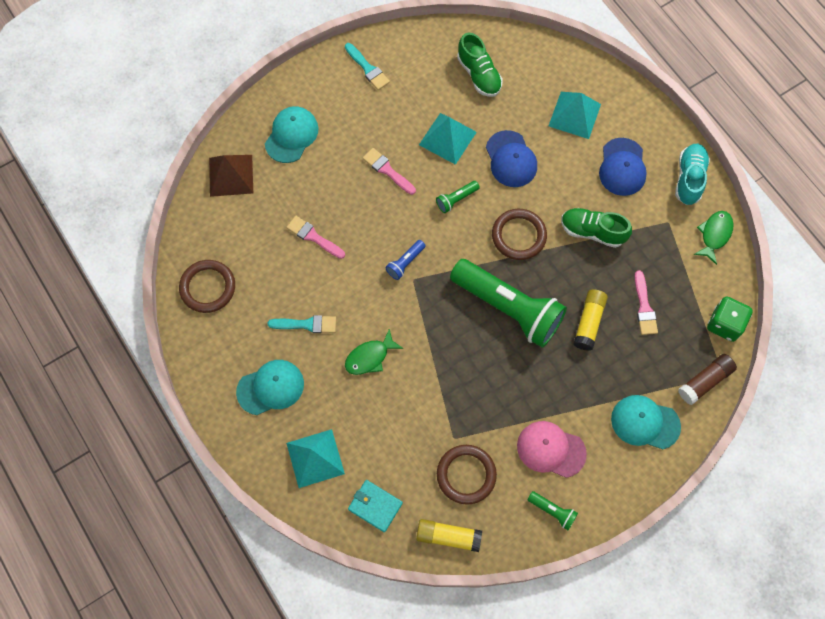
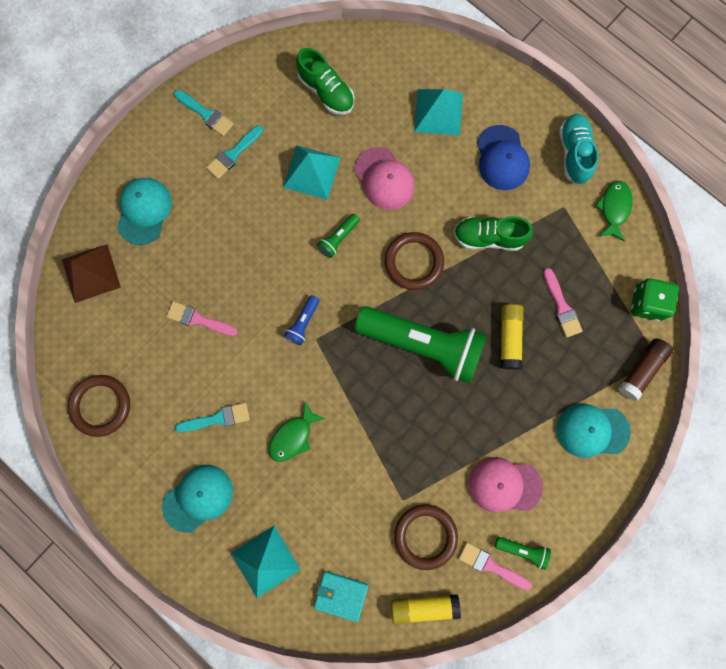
camera: 15 degrees left, 10 degrees up
(382, 107) = (233, 154): none -> turquoise brush
(387, 170) = (257, 224): pink brush -> pink brush (490, 565)
(511, 159) = (384, 179): blue cap -> pink cap

